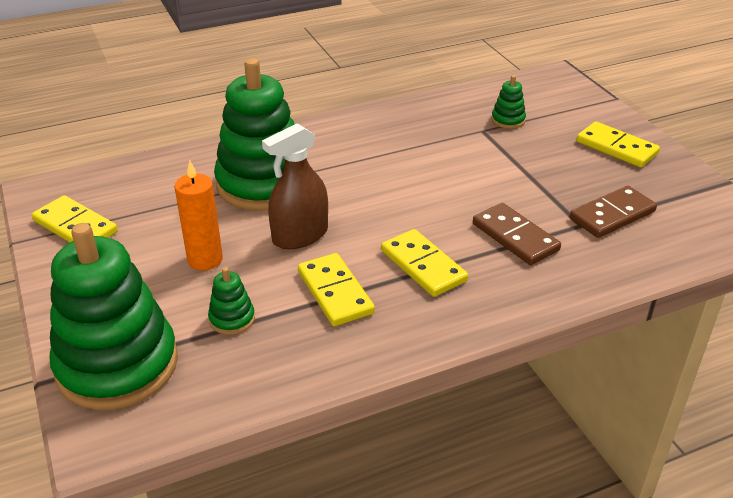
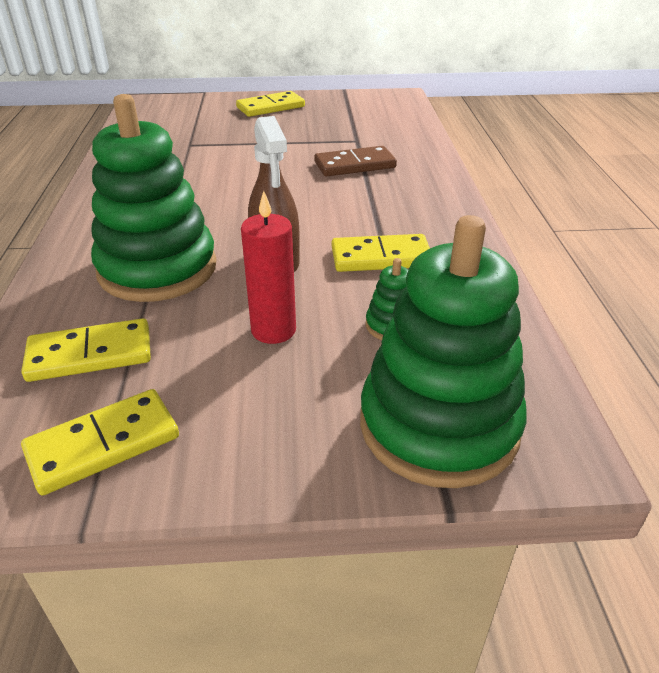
camera: 70 degrees left, 0 degrees up
(205, 260) = (273, 330): orange candle -> red candle
(423, 266) = (368, 209): yellow domino -> yellow domino (90, 354)
(508, 120) = (186, 132): green stacking toy -> none
(612, 215) = (353, 128): brown domino -> none

